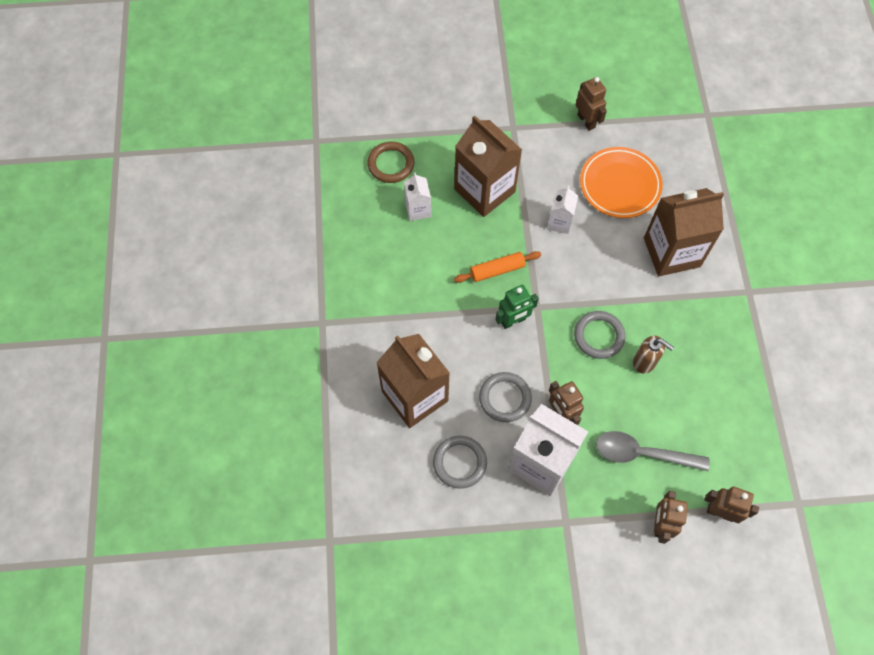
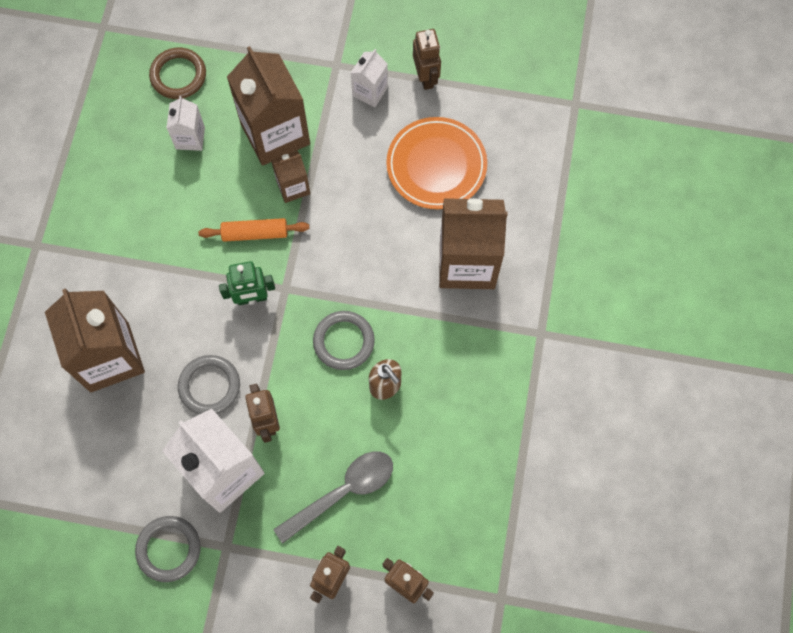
camera: 15 degrees right, 5 degrees up
(459, 462) = (132, 447): grey ring -> grey ring (169, 549)
(514, 227) = (293, 187): none -> brown carton
(559, 222) = (348, 193): white carton -> white carton (370, 91)
(642, 453) = (342, 492): grey spoon -> grey spoon turned 120 degrees clockwise

